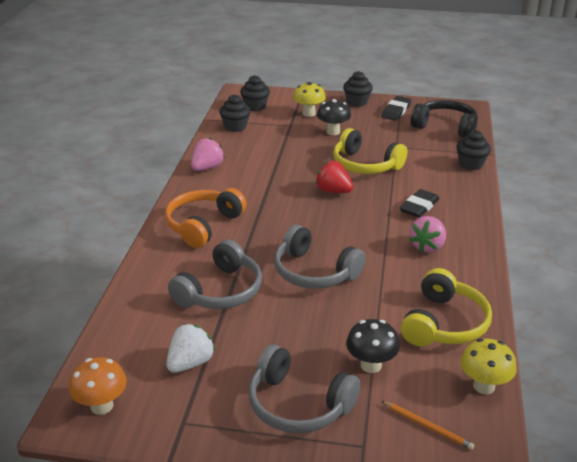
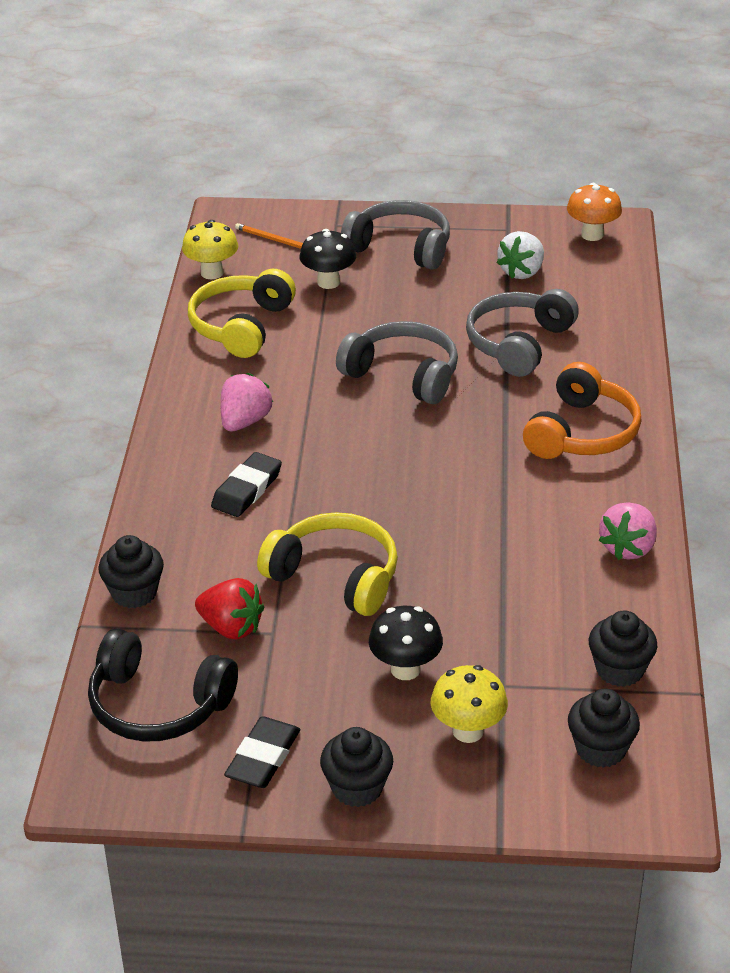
camera: 175 degrees right, 5 degrees up
(333, 191) = (390, 511): red strawberry -> red strawberry (231, 628)

